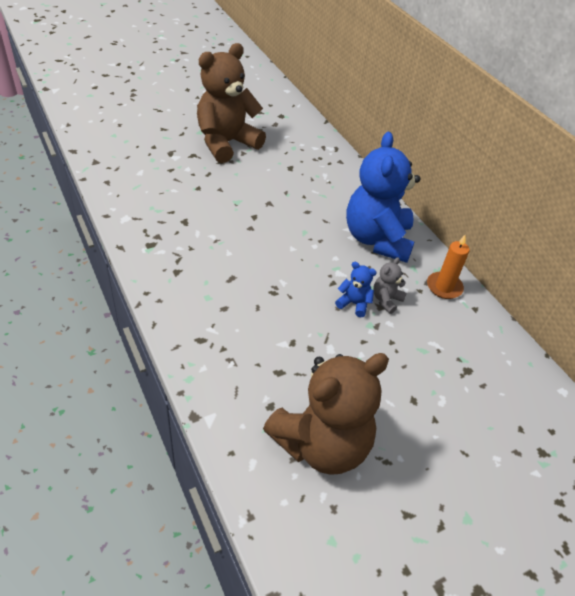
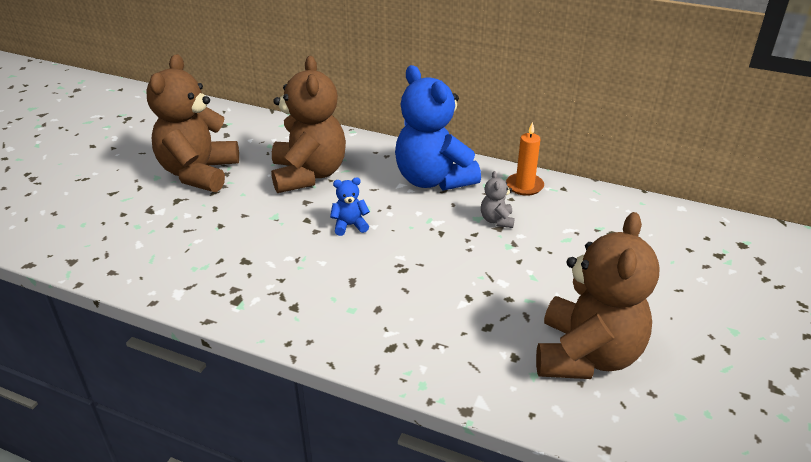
camera: 35 degrees left, 10 degrees down
(294, 184) = (308, 175): none -> brown teddy bear
(354, 304) = (477, 238): blue teddy bear -> blue teddy bear (350, 225)

